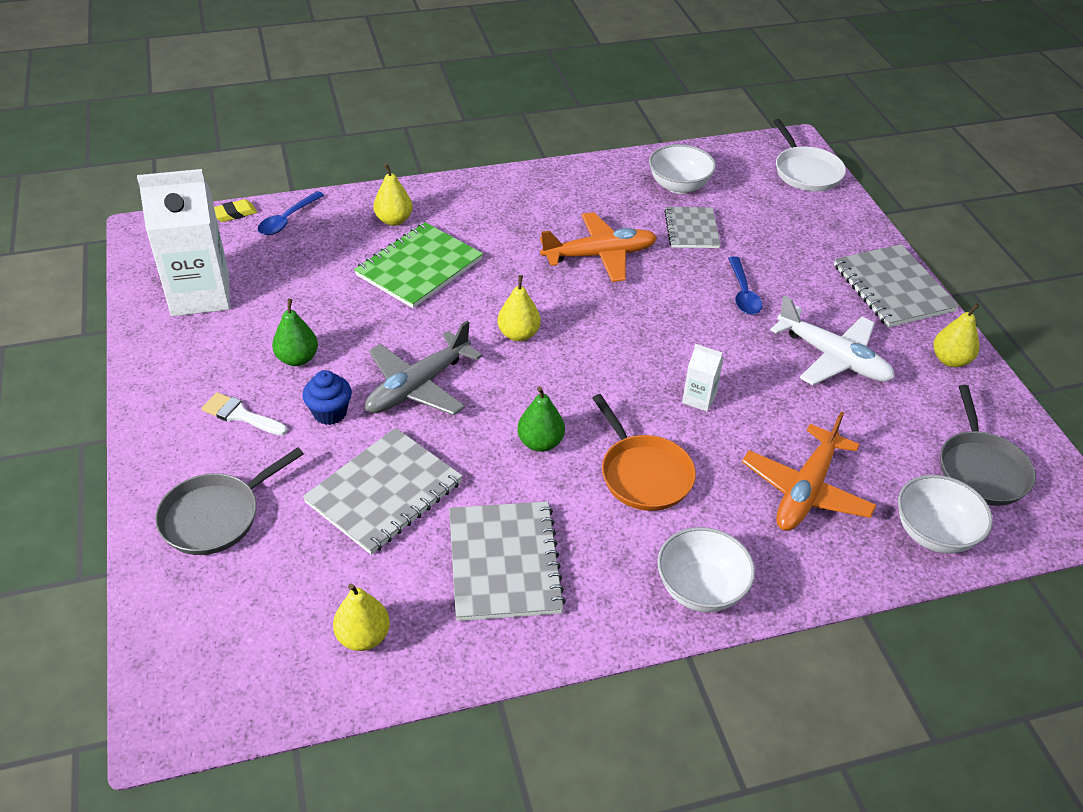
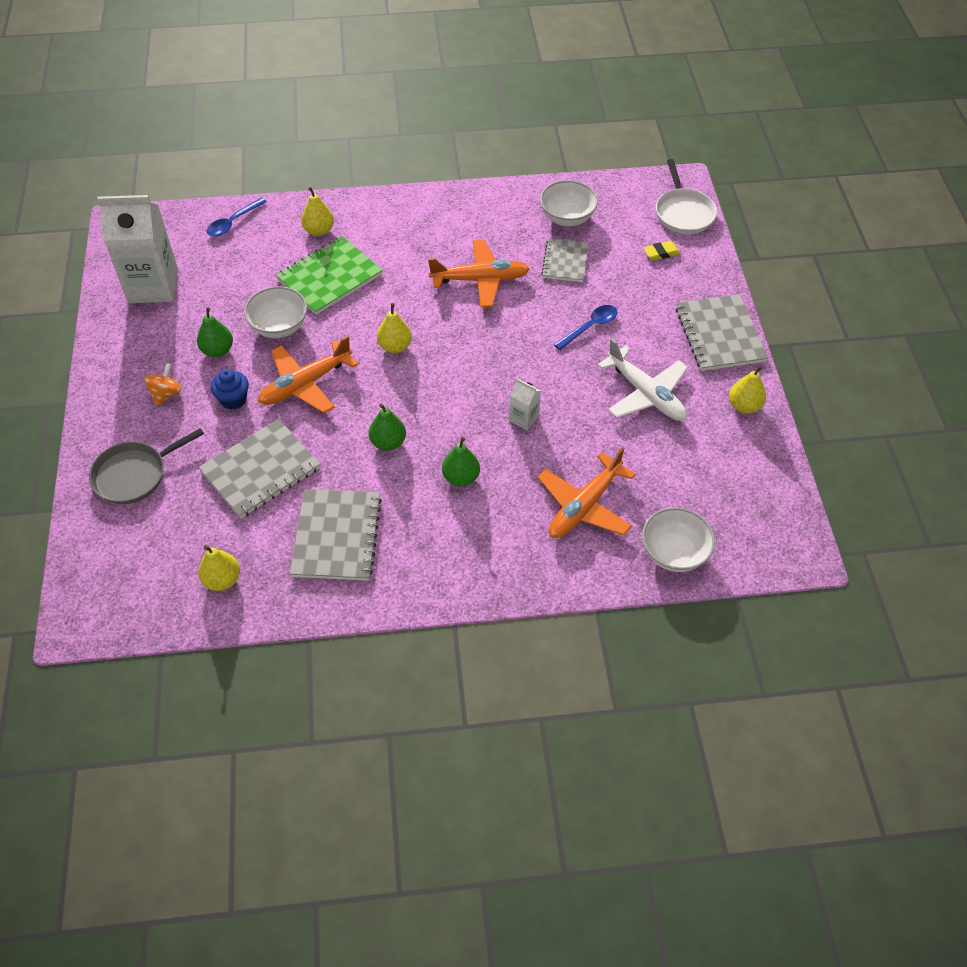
camera: 10 degrees right, 10 degrees up
(234, 214) = (192, 213): yellow eraser -> yellow eraser (661, 253)
(240, 415) = (166, 394): white brush -> orange spinning top
(418, 386) = (305, 384): grey plane -> orange plane
(643, 474) = (461, 477): orange pan -> green pear
(700, 589) = (477, 575): white bowl -> white bowl (279, 326)
(743, 293) = (590, 327): blue spoon -> blue spoon turned 135 degrees counterclockwise
(981, 469) = (732, 504): grey pan -> none

